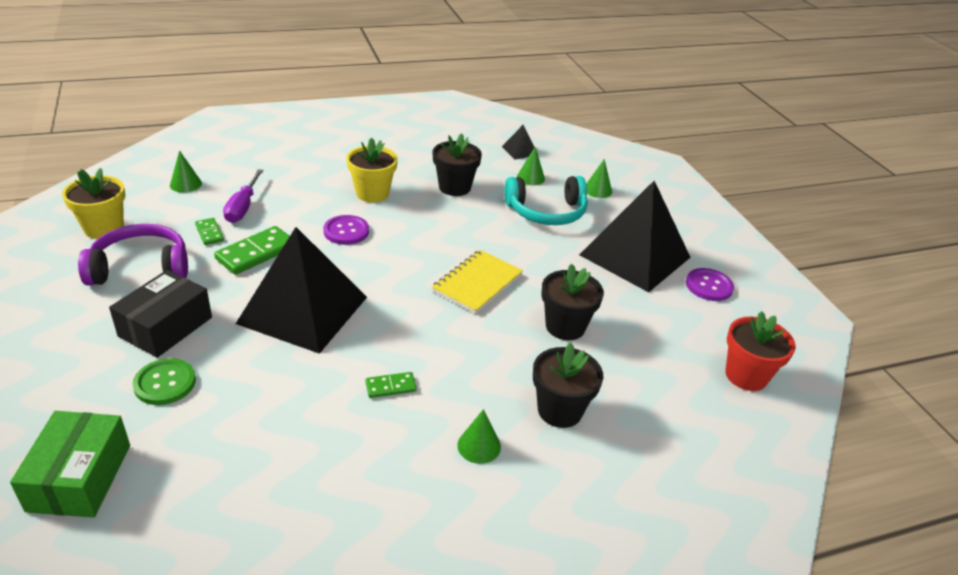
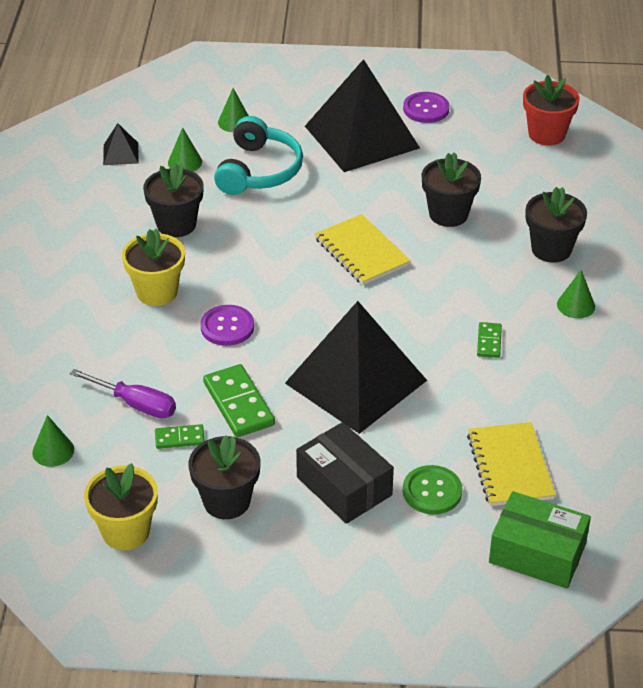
camera: 65 degrees left, 5 degrees up
(140, 268) = (226, 501): purple headphones -> black flower pot
(208, 433) = (510, 466): none -> yellow notebook

